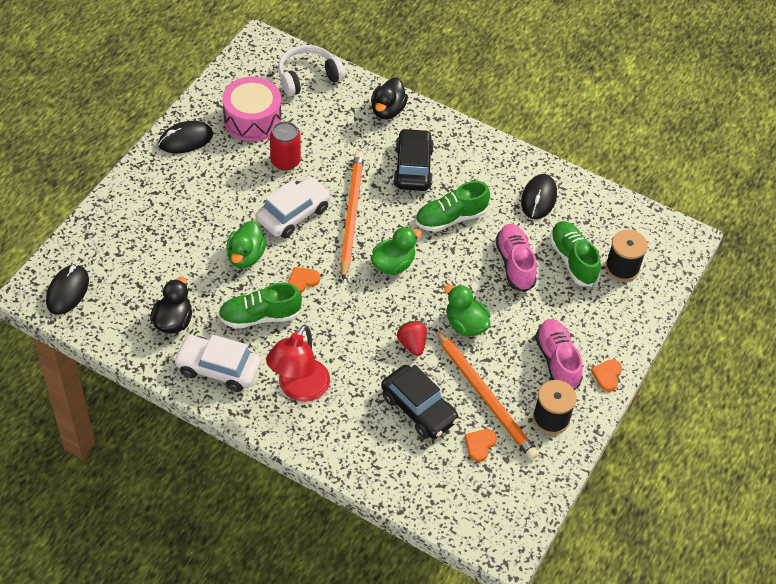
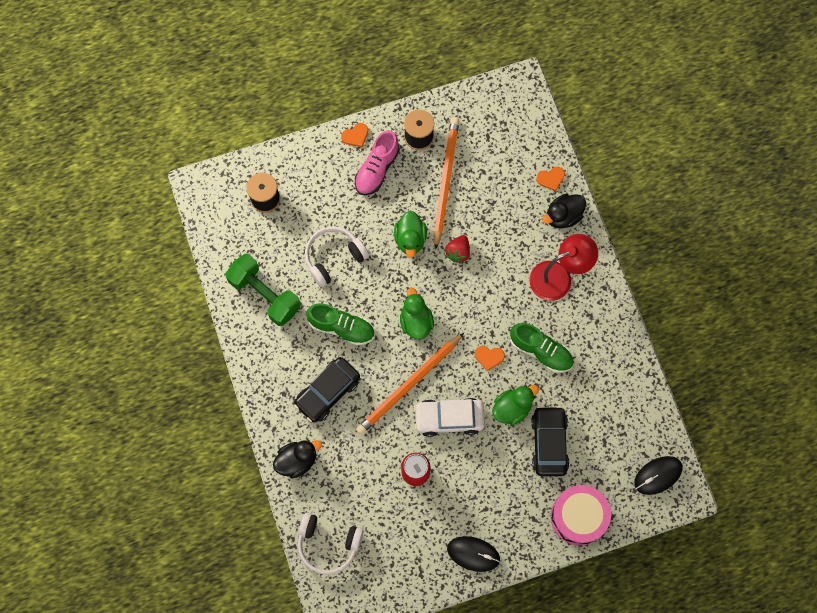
camera: 135 degrees left, 20 degrees up
(173, 321) = (602, 393): black duck -> black duck (563, 216)
(218, 368) = (599, 332): white car -> none
(252, 119) = (407, 534): pink drum -> pink drum (578, 517)
(393, 264) = (416, 321): green duck -> green duck turned 75 degrees clockwise
(419, 408) = (494, 205): black car -> black car (549, 443)
(480, 445) = (478, 154): orange heart -> orange heart (551, 179)
(515, 264) = (333, 257): pink shoe -> white headphones
(538, 198) = (265, 295): black mouse -> green dumbbell
(572, 260) = (292, 230): green shoe -> none

